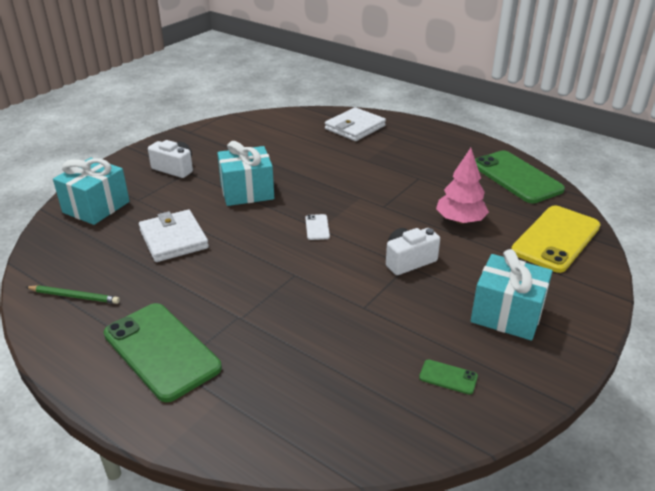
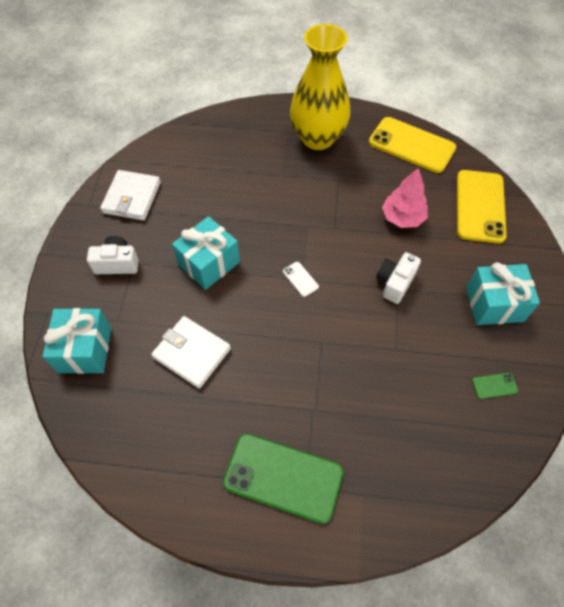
camera: 30 degrees left, 25 degrees up
(74, 296) = (162, 463): green pencil -> none
(355, 127) = (240, 134): white wallet -> white wallet (132, 197)
(424, 148) = (318, 138): none -> yellow vase
(516, 177) = (411, 145): green phone -> yellow phone

